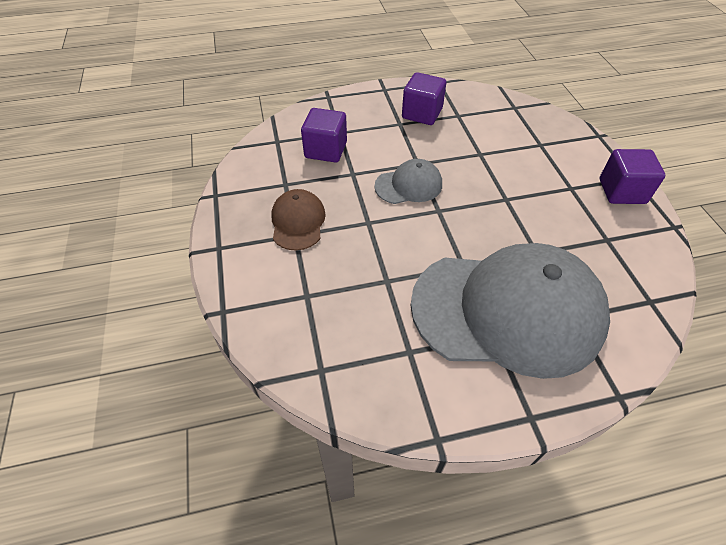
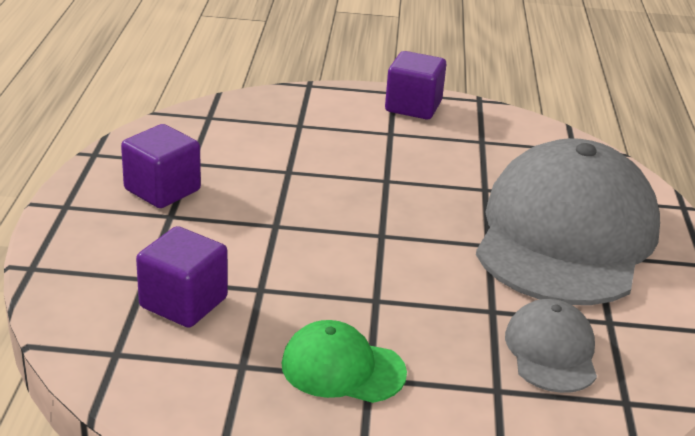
camera: 75 degrees left, 20 degrees down
(298, 222) = (342, 368): brown cap -> green cap
(409, 185) = (318, 245): grey cap -> grey cap (551, 351)

